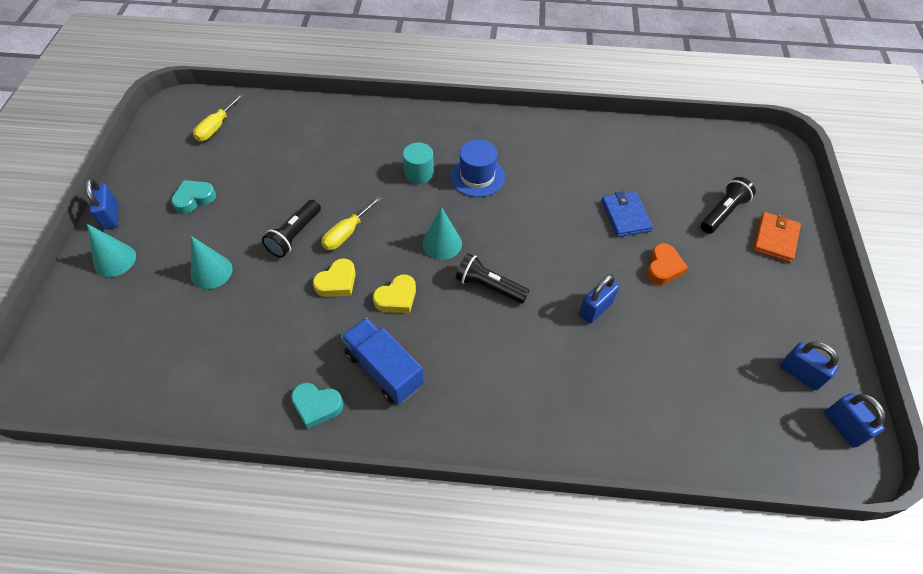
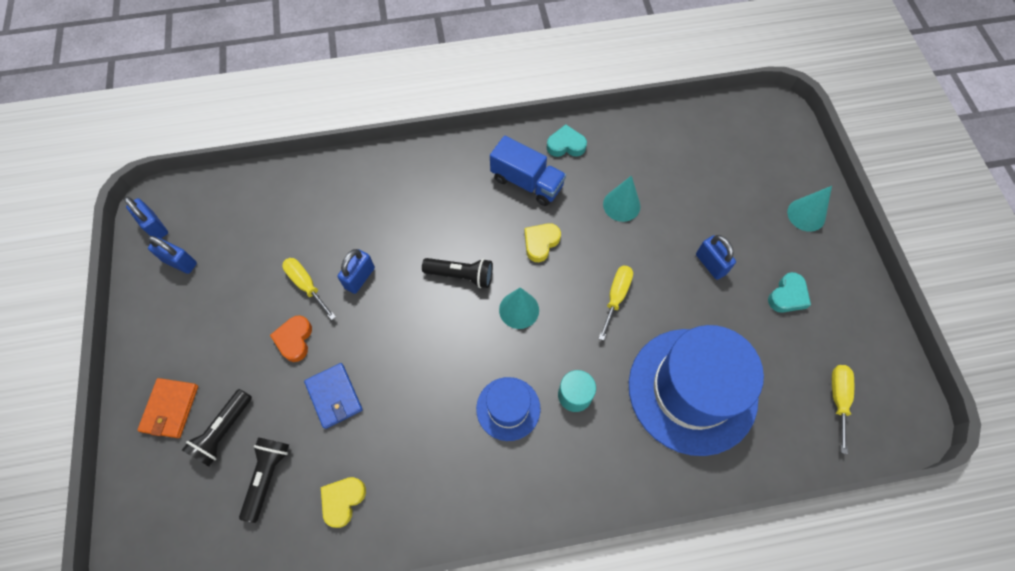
camera: 165 degrees right, 10 degrees up
(111, 216) = (849, 255): blue padlock -> blue padlock (710, 264)
(211, 272) = (715, 226): turquoise cone -> turquoise cone (621, 205)
(295, 235) = (664, 281): black flashlight -> black flashlight (267, 476)
(323, 156) = (692, 390): none -> blue hat
(337, 282) = (600, 244): yellow heart -> yellow heart (343, 500)
(652, 315) = (306, 285): none -> yellow screwdriver

